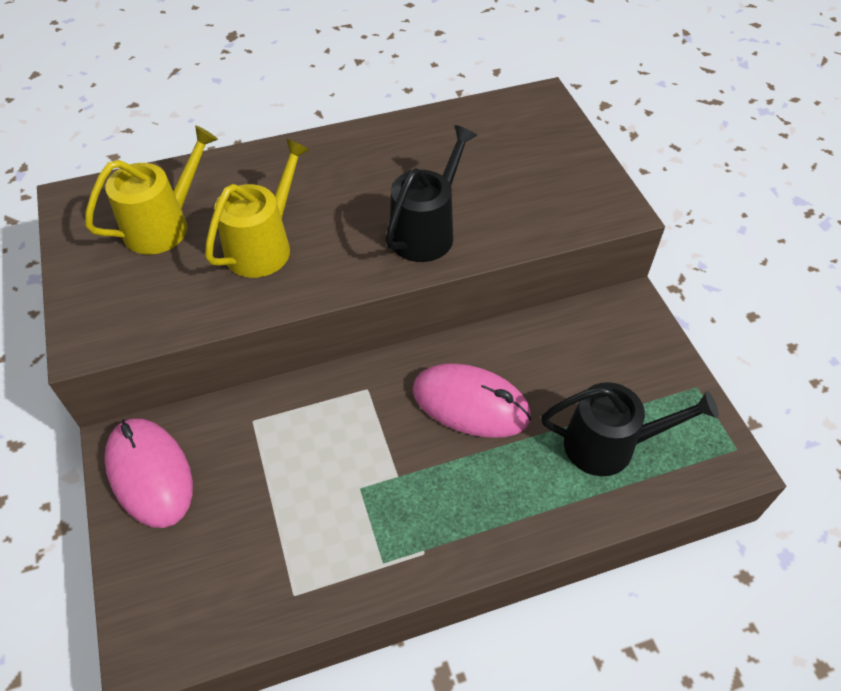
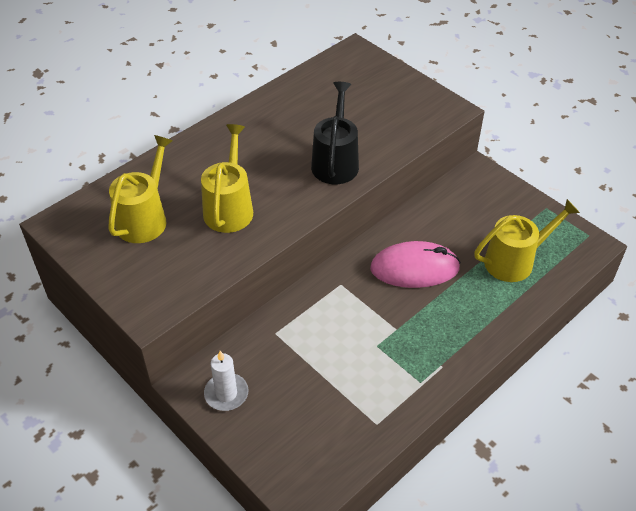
camera: 25 degrees left, 5 degrees down
(149, 474) = (226, 393): pink mouse -> white candle
(609, 445) = (514, 261): black watering can -> yellow watering can

